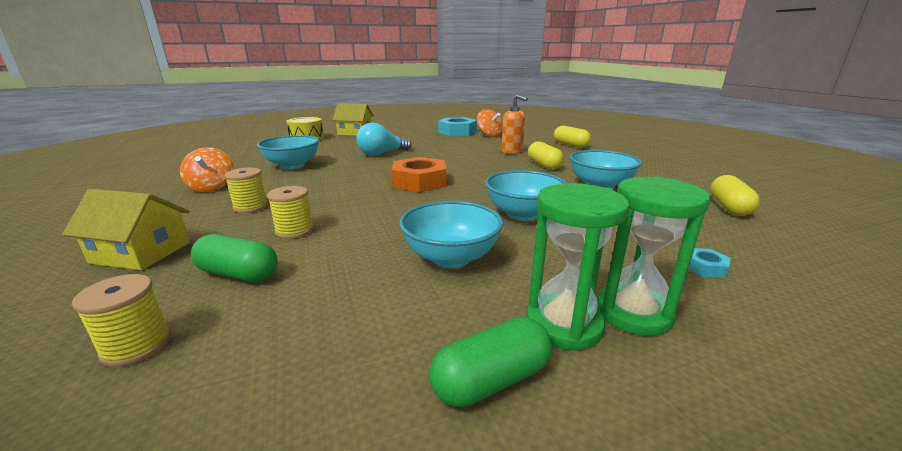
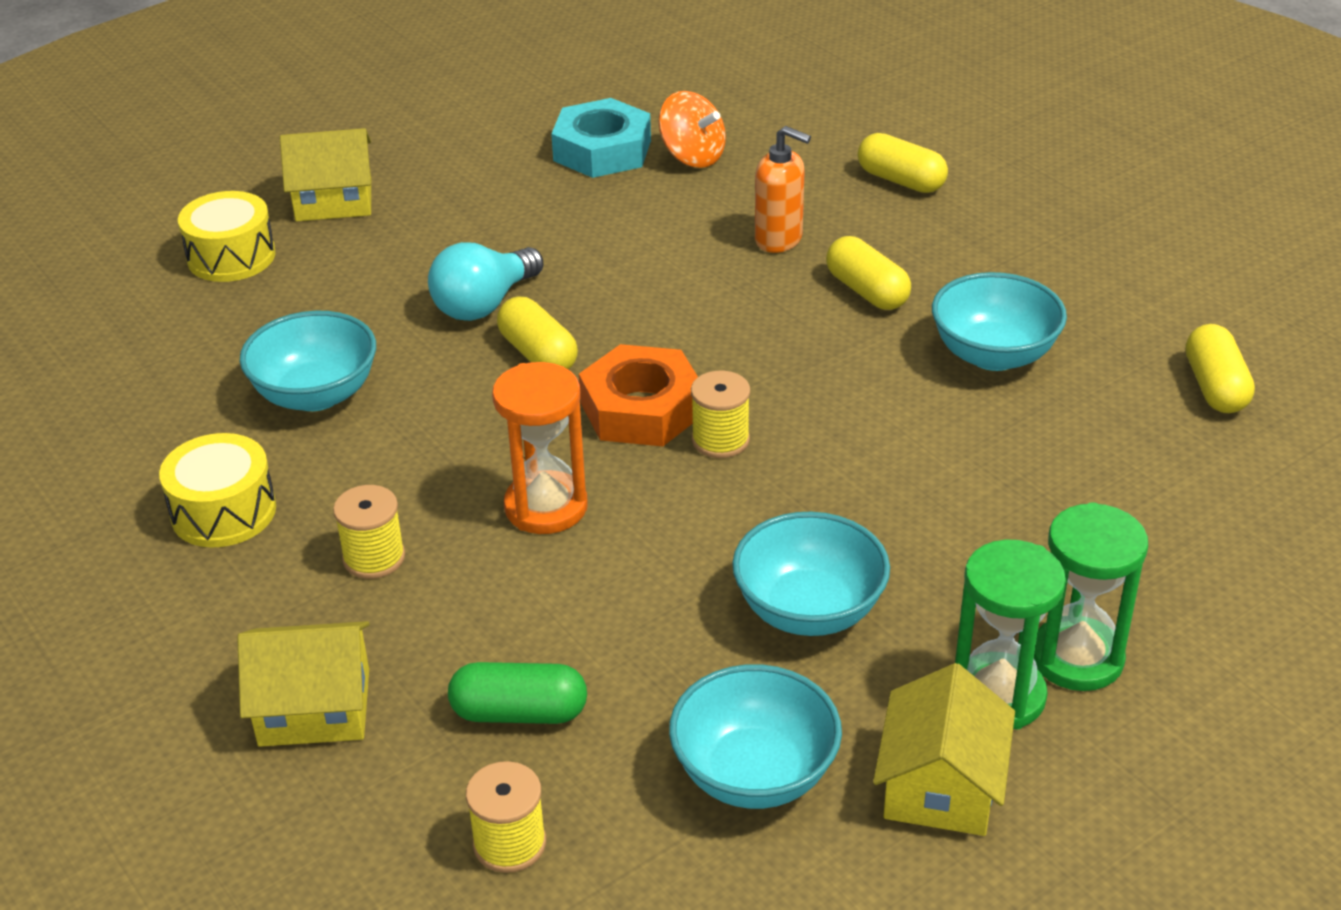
camera: 15 degrees left, 15 degrees up
(212, 187) = (223, 512): orange spinning top -> yellow drum
(294, 231) = (517, 604): yellow spool -> yellow spool (720, 440)
(346, 202) = (546, 507): none -> orange hourglass
(390, 165) = (538, 354): none -> yellow capsule
(491, 380) = (940, 785): green capsule -> yellow house
(523, 214) = (879, 477): turquoise bowl -> turquoise bowl (754, 774)
(705, 267) = (1166, 553): turquoise nut -> none

